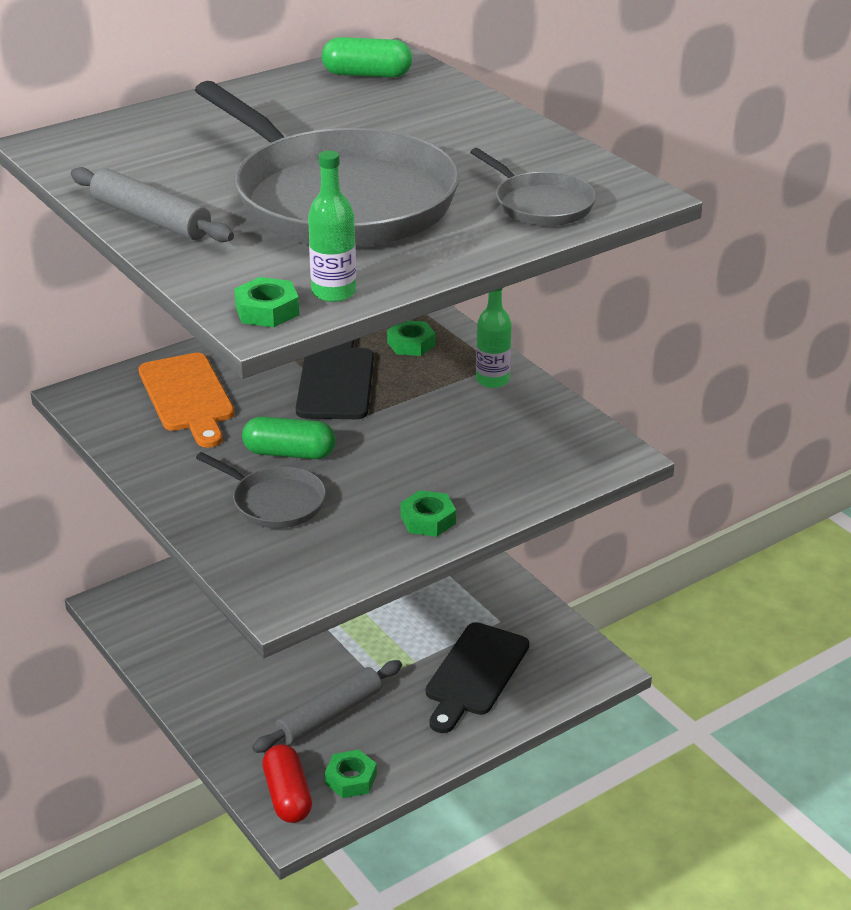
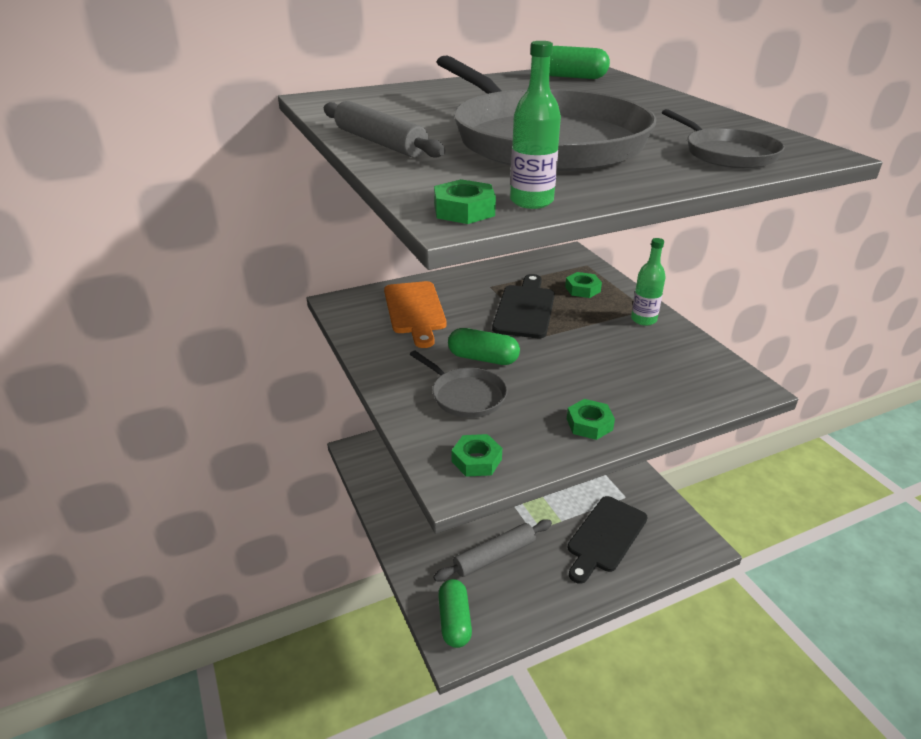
camera: 10 degrees right, 0 degrees up
(287, 796) = (454, 621): red capsule -> green capsule
(351, 779) = (504, 613): green nut -> green nut (476, 460)

